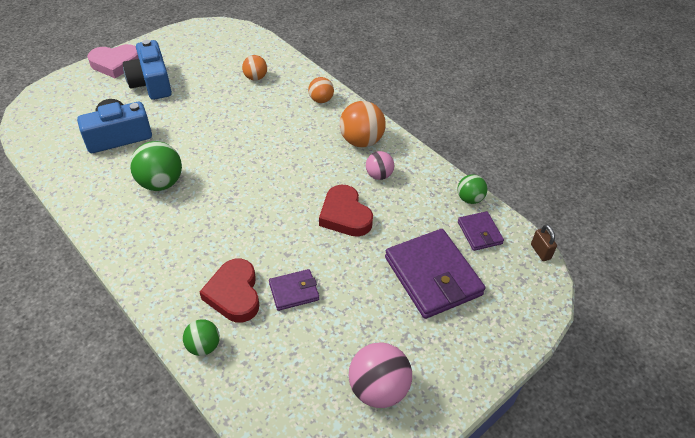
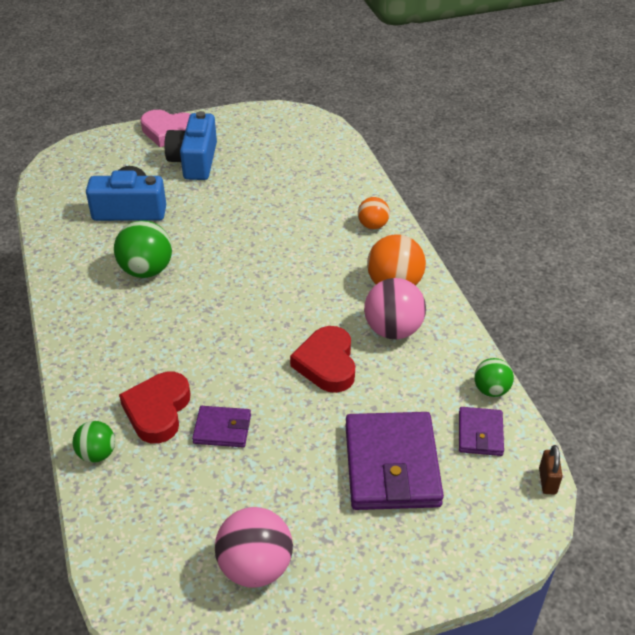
camera: 25 degrees right, 5 degrees down
(255, 77) = (311, 182): orange ball -> none
(379, 175) = (393, 330): pink ball -> pink ball, size x1.67

